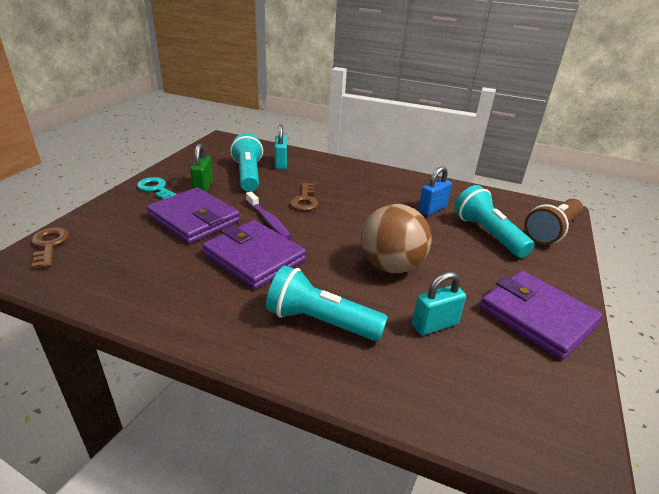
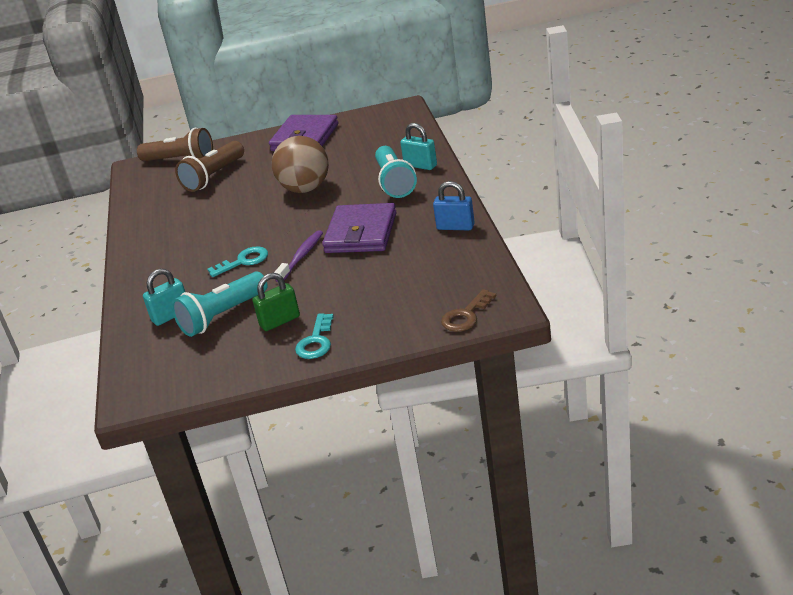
camera: 115 degrees left, 0 degrees up
(194, 219) = (343, 286): purple wallet -> none
(305, 200) = (244, 261): brown key -> turquoise key
(432, 209) = (193, 207): blue padlock -> blue padlock (455, 227)
(434, 325) = (351, 156): turquoise padlock -> turquoise padlock (420, 165)
(488, 234) = (214, 177): turquoise flashlight -> brown flashlight

